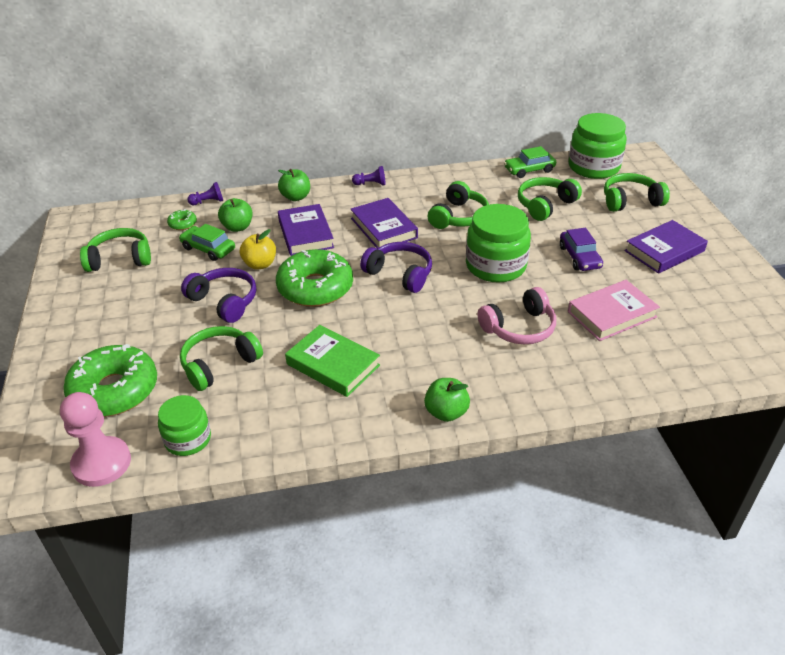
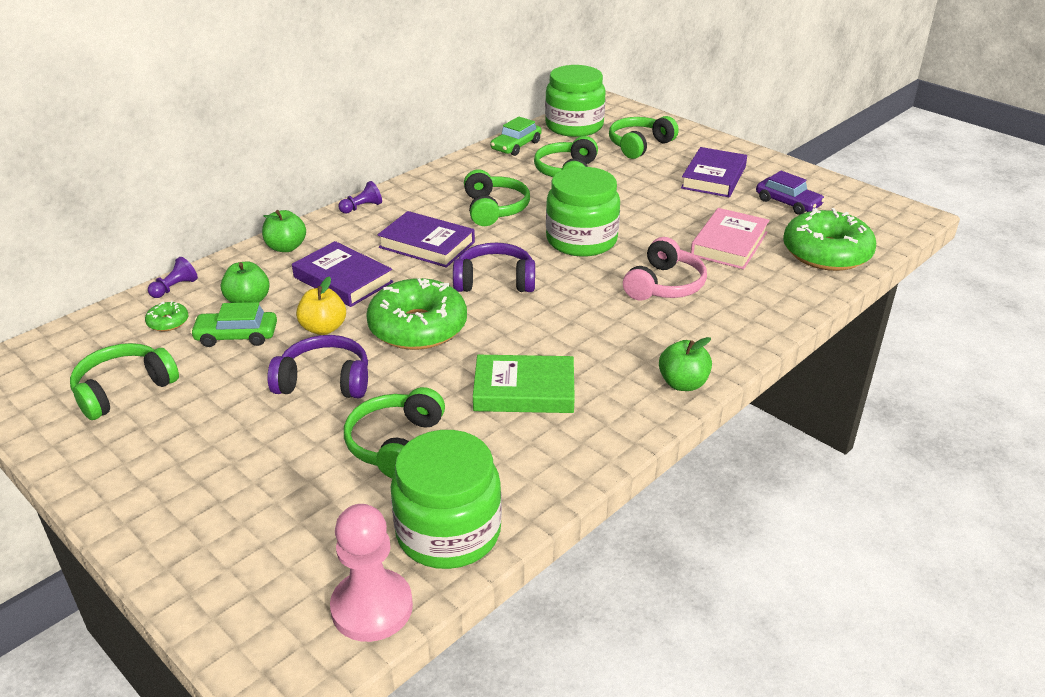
camera: 35 degrees left, 5 degrees down
(114, 390) = (294, 528): green donut -> green donut (826, 253)
(188, 439) = (448, 532): green jar -> green jar, size x1.66
(579, 257) = (649, 206): purple car -> purple car (788, 203)

